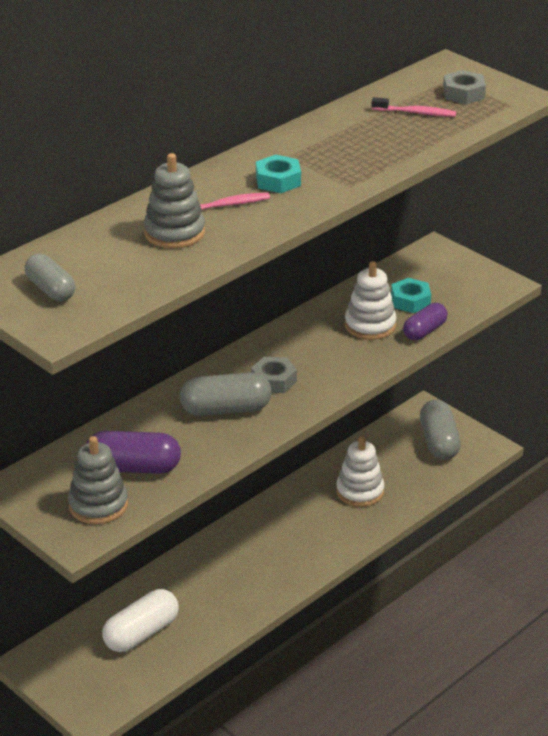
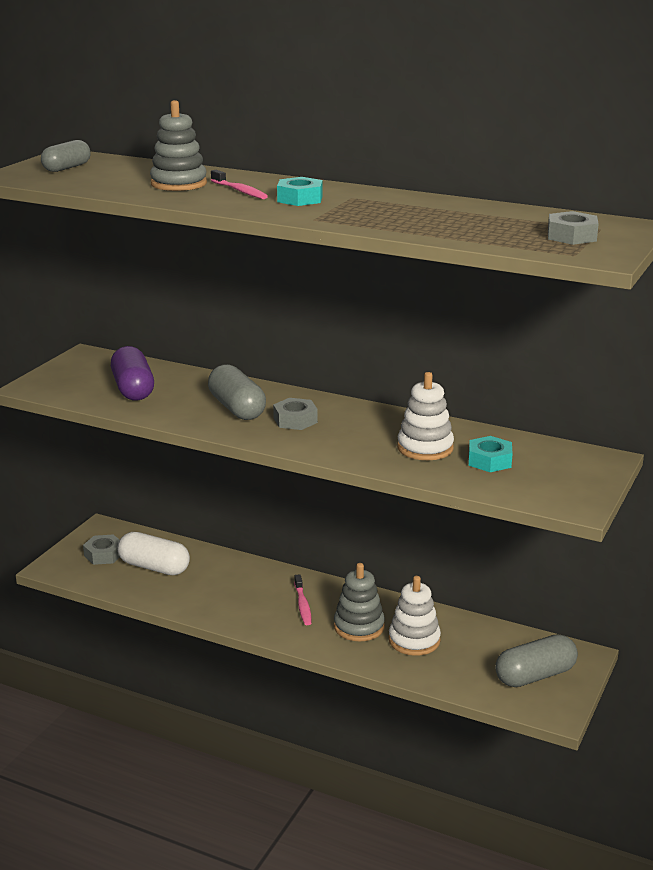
camera: 70 degrees right, 10 degrees down
(91, 669) = (103, 555): none -> grey nut
(98, 505) = (78, 386): grey stacking toy -> grey stacking toy (359, 627)
(416, 113) = (499, 225): pink toothbrush -> pink toothbrush (302, 605)
(424, 331) = (440, 475): purple capsule -> none

